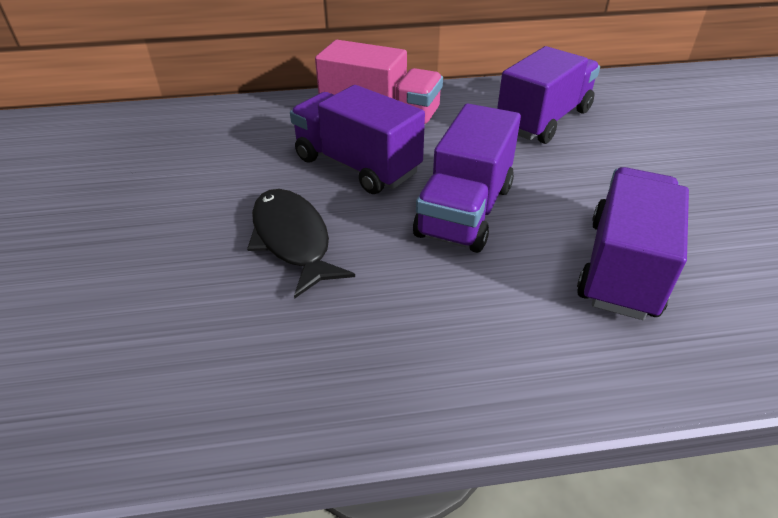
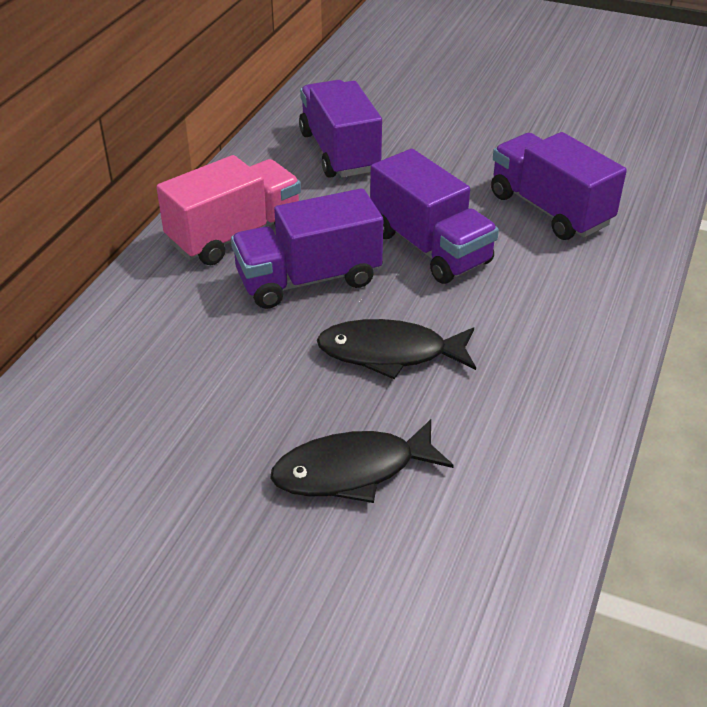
camera: 60 degrees left, 0 degrees up
(125, 273) = (353, 471): none -> black fish

